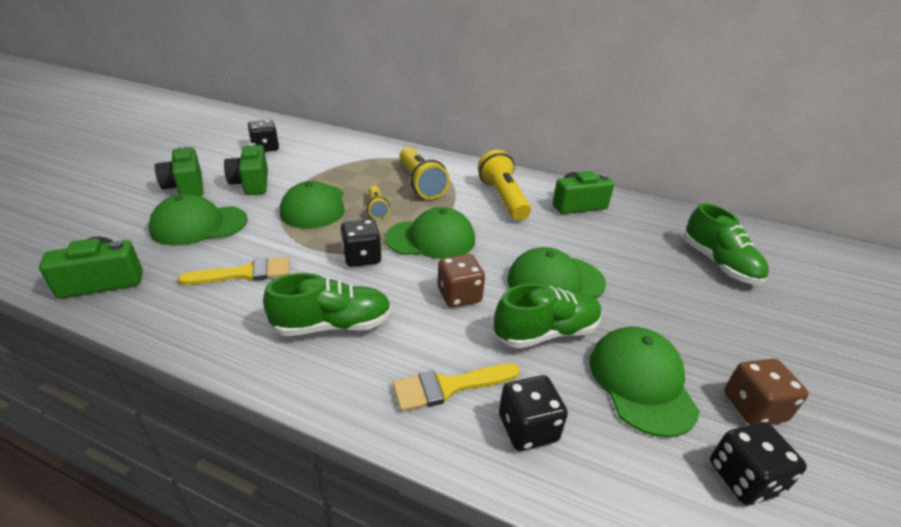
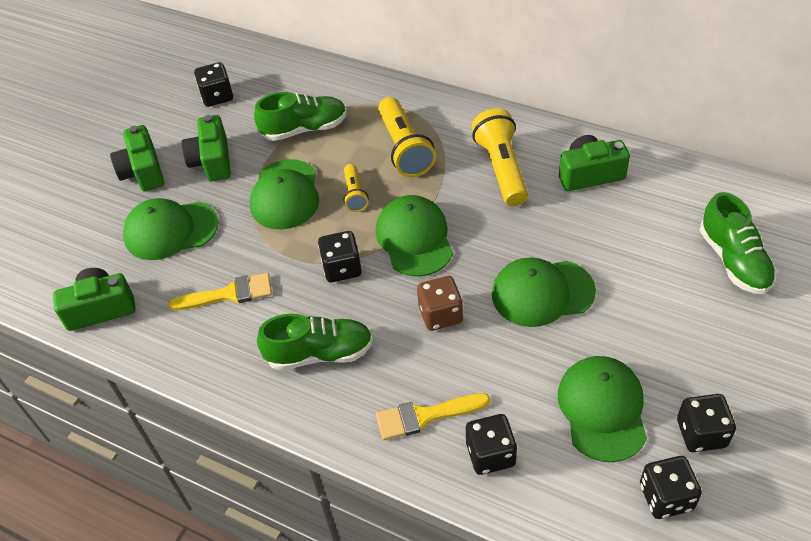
camera: 10 degrees right, 15 degrees up
(431, 239) = (414, 238): green cap -> green cap turned 105 degrees counterclockwise
(546, 333) = (522, 357): green shoe -> green shoe (304, 129)
(753, 407) = (701, 433): brown dice -> black dice

